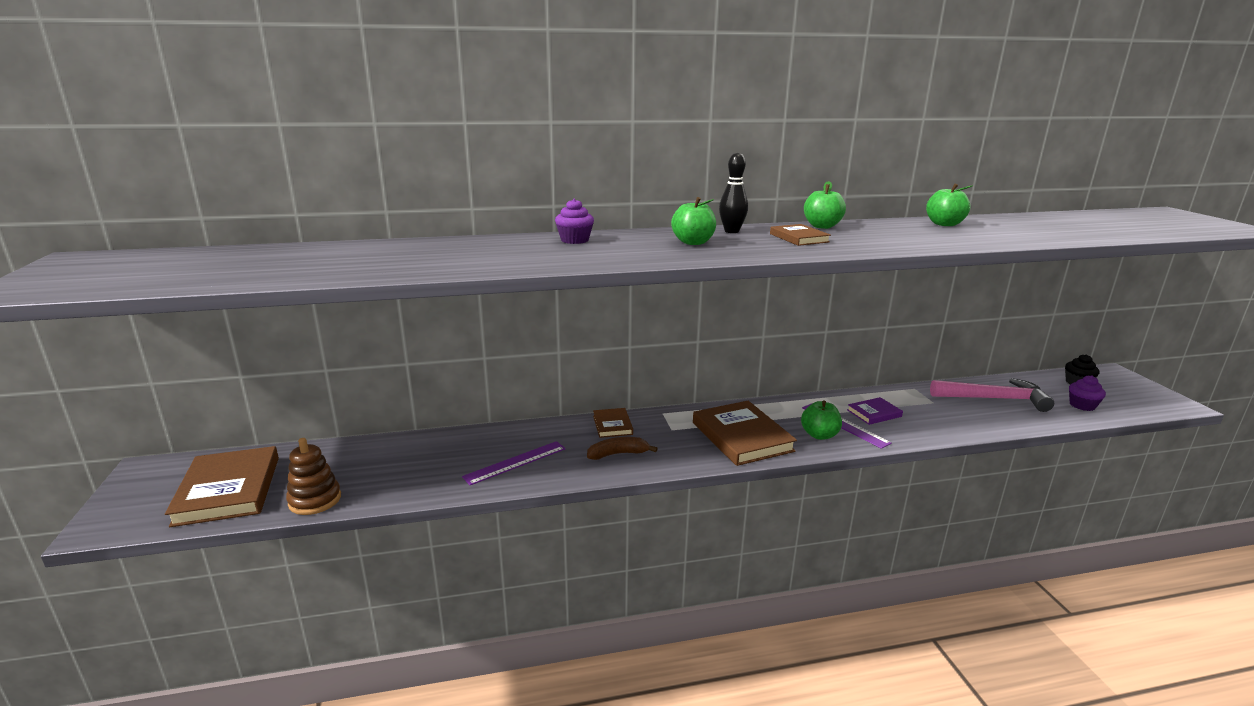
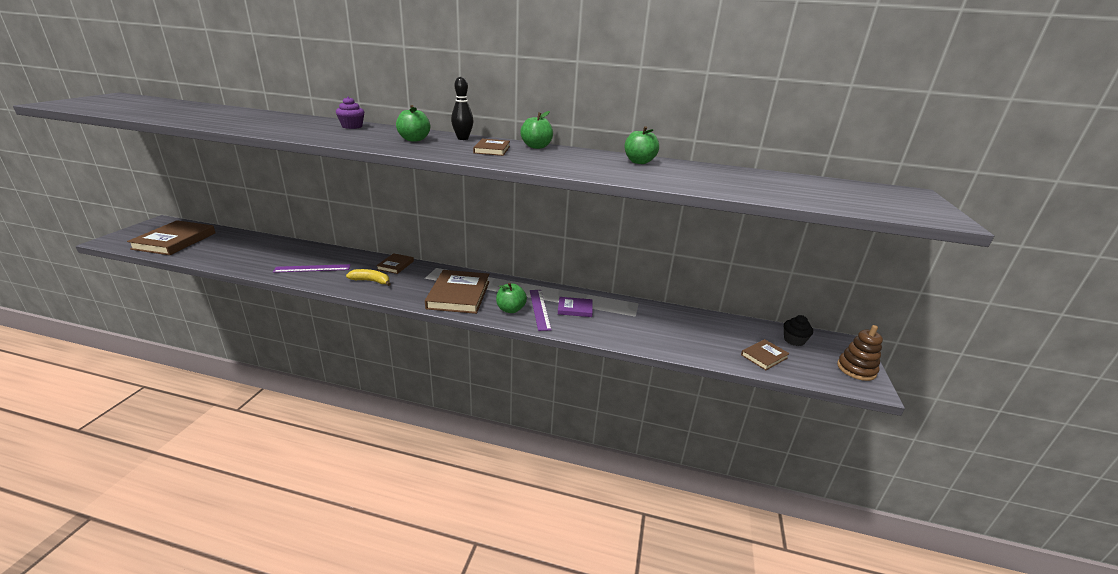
camera: 25 degrees right, 5 degrees up
(315, 500) = (199, 256): brown stacking toy -> brown stacking toy (856, 369)
(618, 454) = (371, 281): brown banana -> yellow banana
(994, 399) = (691, 328): pink hammer -> none
(1082, 405) = (764, 356): purple cupcake -> brown book

